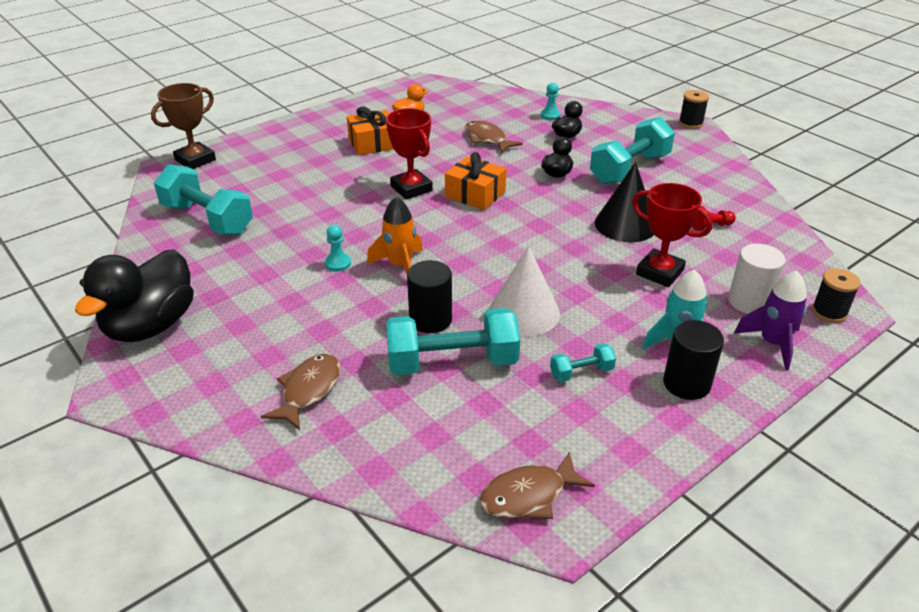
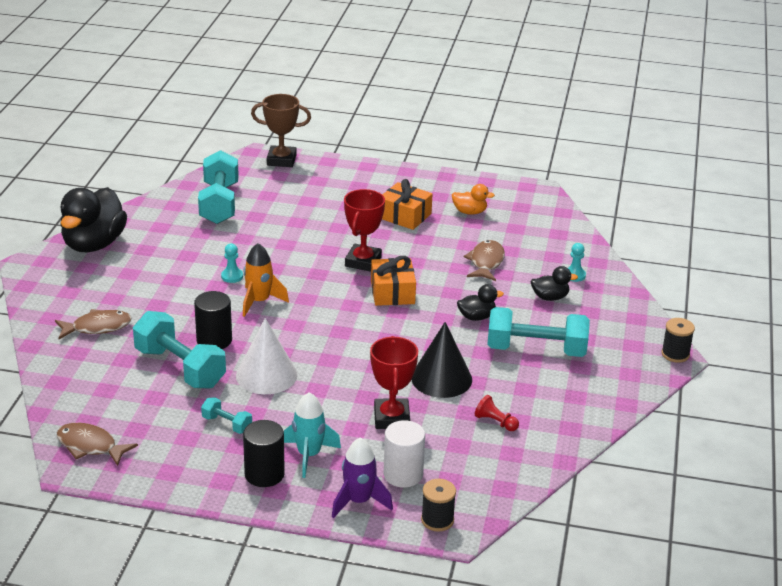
camera: 50 degrees right, 5 degrees down
(151, 326) = (94, 244): black duck -> black duck turned 60 degrees counterclockwise

